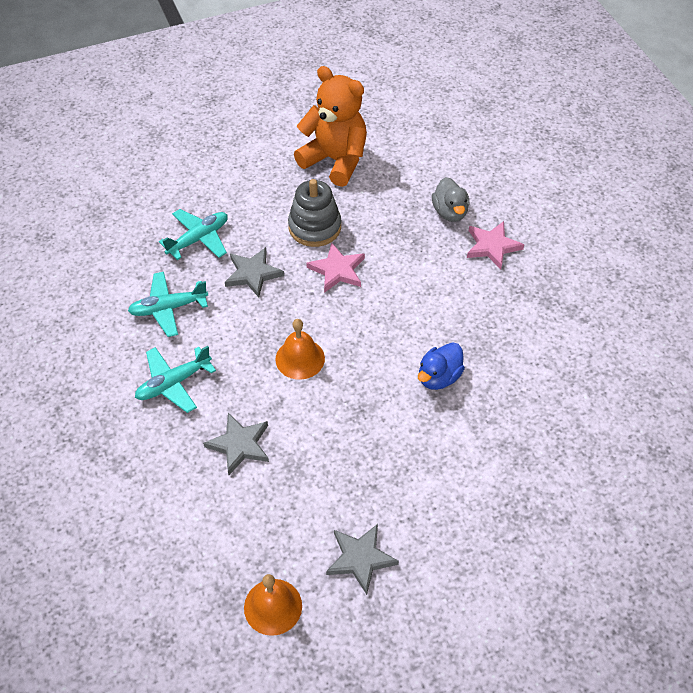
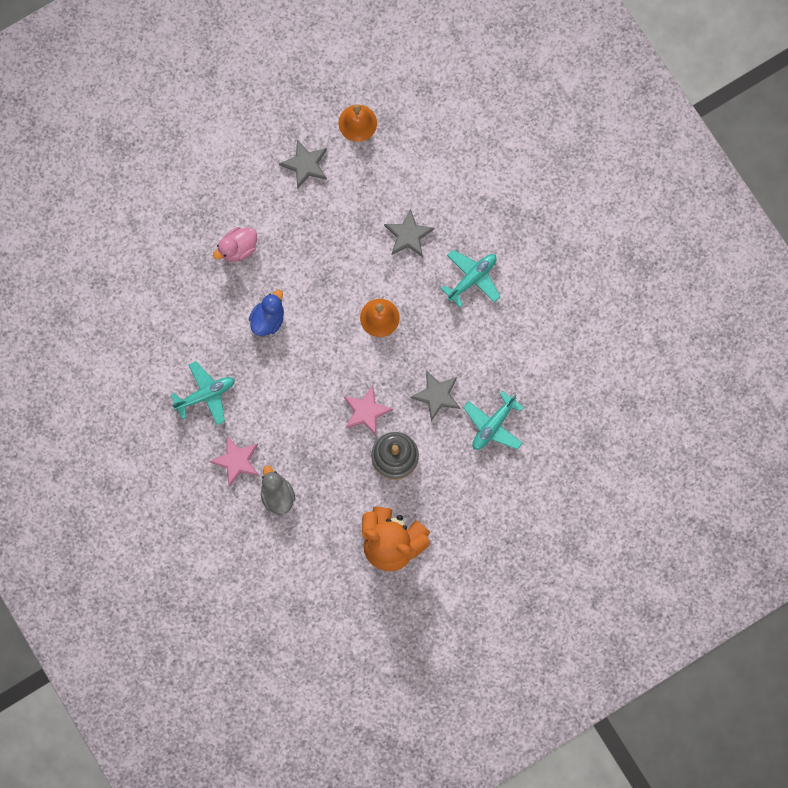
camera: 170 degrees right, 25 degrees up
(168, 308) = (497, 348): turquoise plane -> turquoise plane (206, 395)
(469, 463) = (238, 248): none -> pink duck

